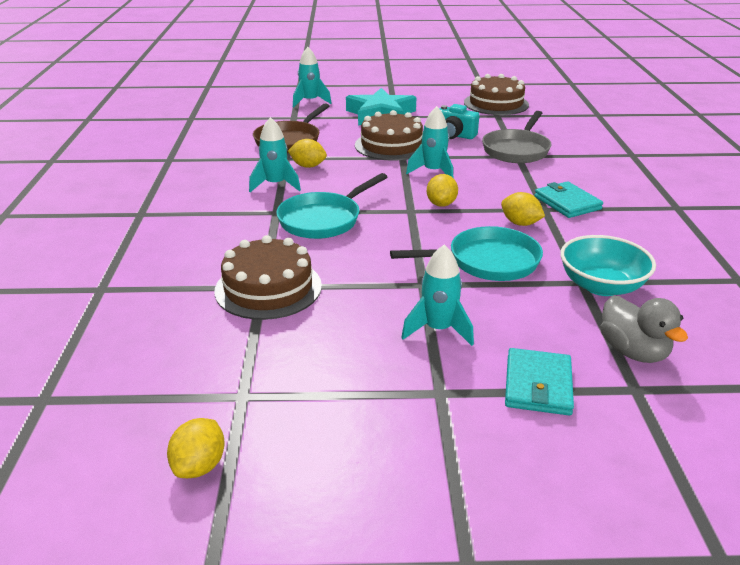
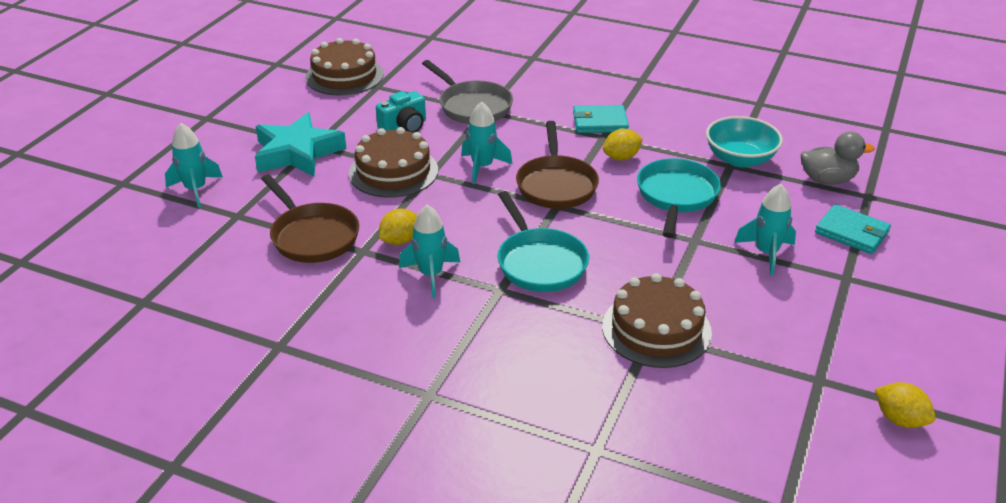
camera: 65 degrees left, 5 degrees up
(441, 204) = (556, 185): yellow lemon -> brown pan

